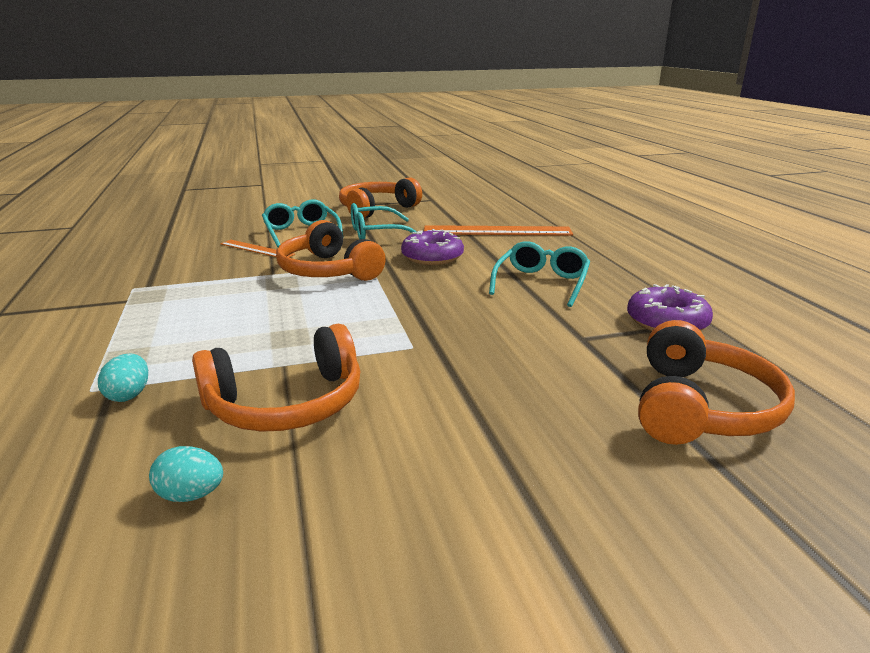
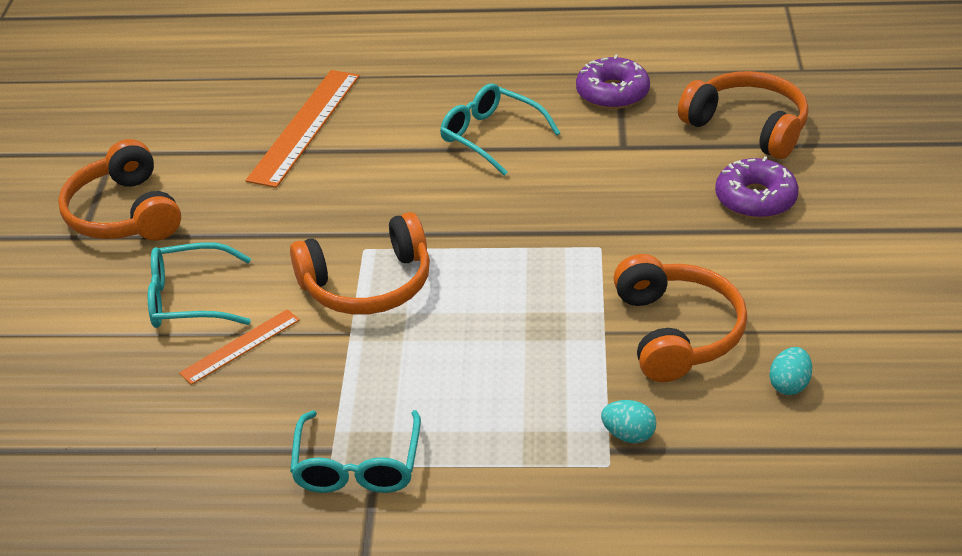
camera: 70 degrees left, 15 degrees up
(377, 233) = (244, 227): turquoise glasses -> turquoise glasses (357, 466)
(432, 257) = (370, 195): purple donut -> purple donut (755, 199)

